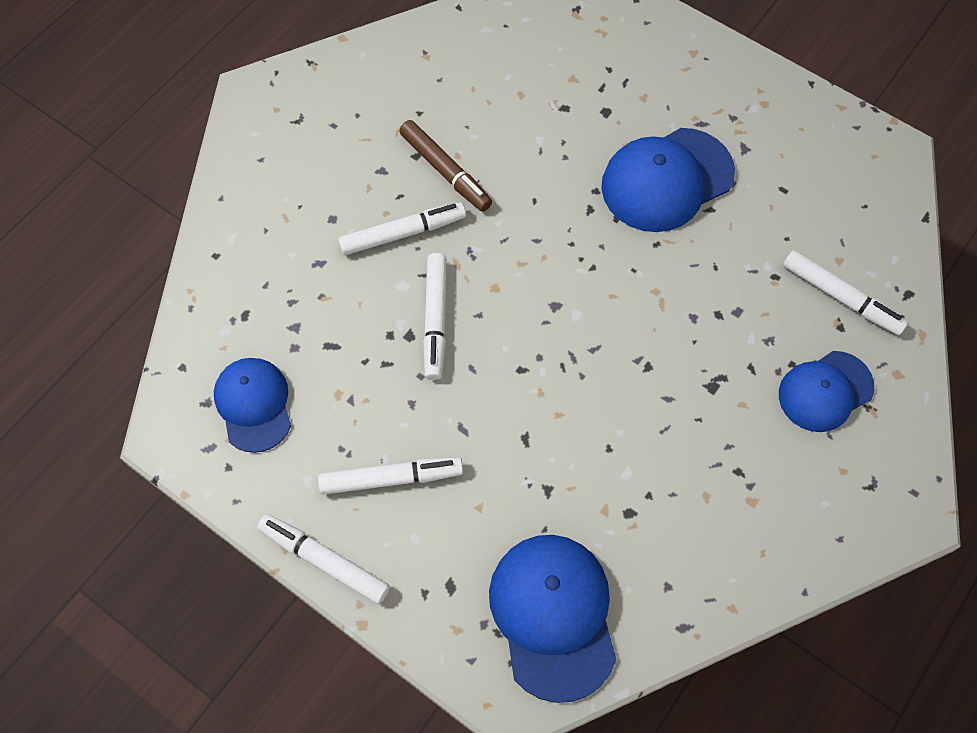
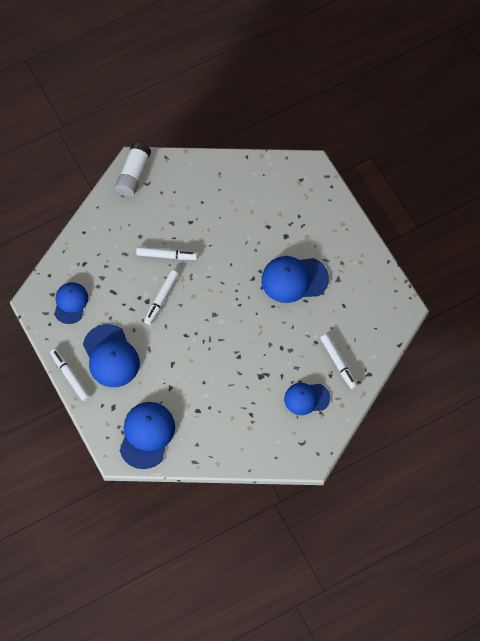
camera: 25 degrees right, 0 degrees up
(263, 115) = (133, 175): none -> white glue stick
(391, 478) = (111, 356): white marker -> blue cap
(445, 171) = (199, 234): brown marker -> none

